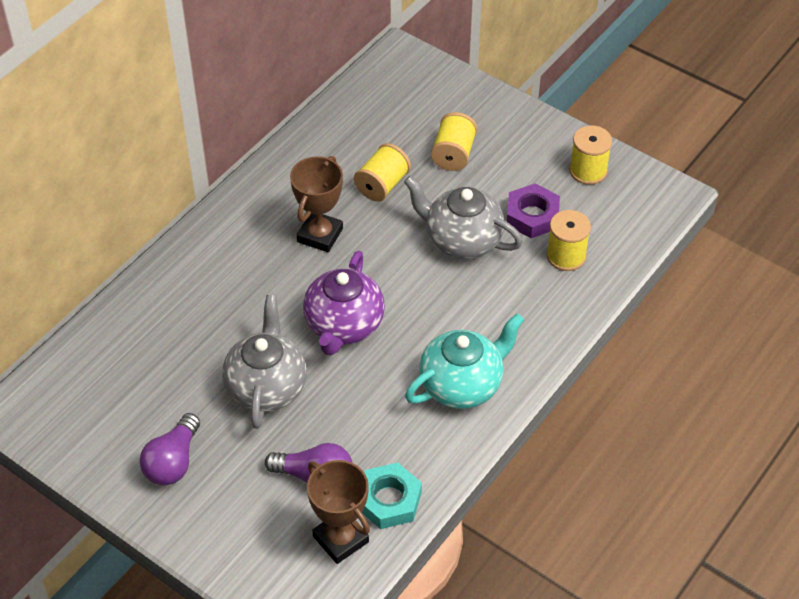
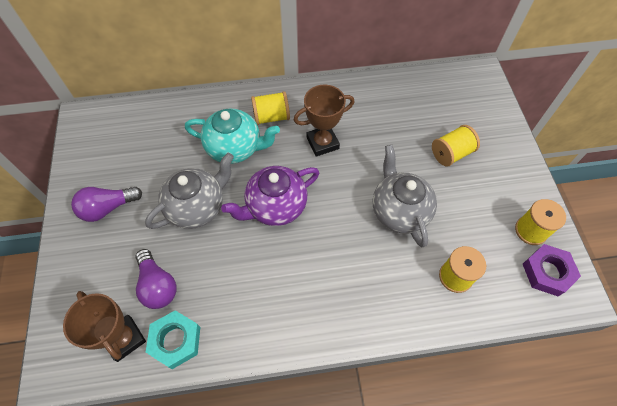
camera: 45 degrees right, 10 degrees up
(340, 539) = (124, 339): brown trophy -> brown trophy turned 45 degrees counterclockwise
(382, 185) = (389, 140): yellow spool -> yellow spool (271, 117)
(462, 384) = (298, 305): turquoise teapot -> turquoise teapot (235, 148)
(532, 216) = (461, 231): purple nut -> purple nut (547, 272)

